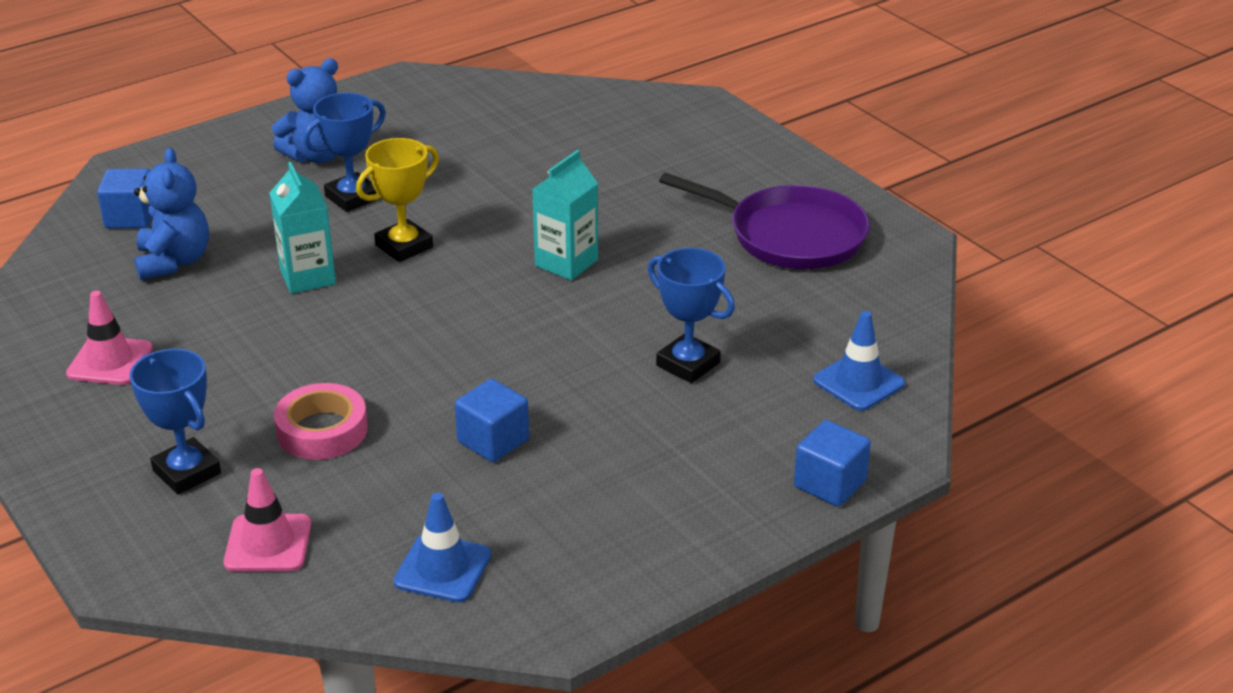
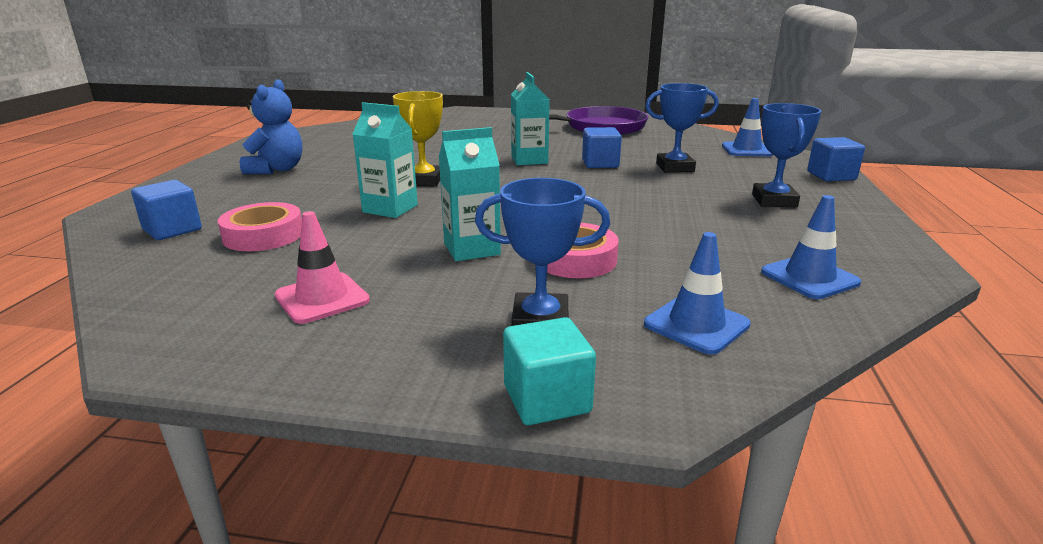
camera: 45 degrees left, 10 degrees down
(88, 527) = (547, 399): none -> turquoise cube
(174, 261) = (263, 235): blue teddy bear -> pink tape
(268, 543) = (696, 324): pink traffic cone -> blue traffic cone
(276, 370) = (471, 249): none -> turquoise carton
(352, 197) = (342, 176): blue trophy -> blue trophy (774, 201)
(493, 441) = (675, 221): blue cube -> blue cube (600, 163)

